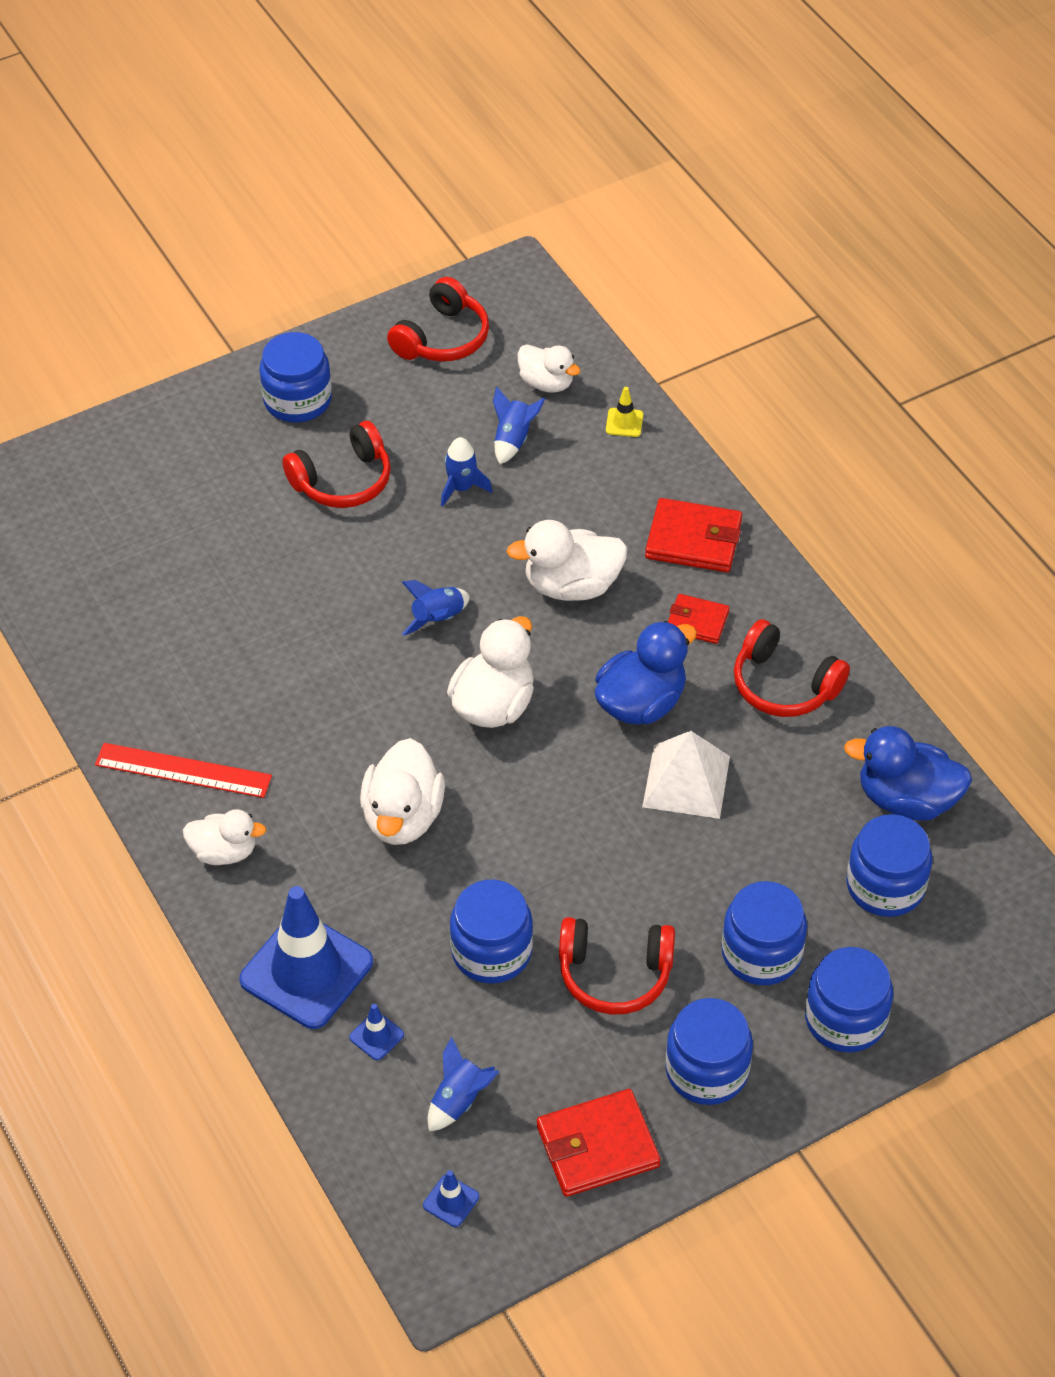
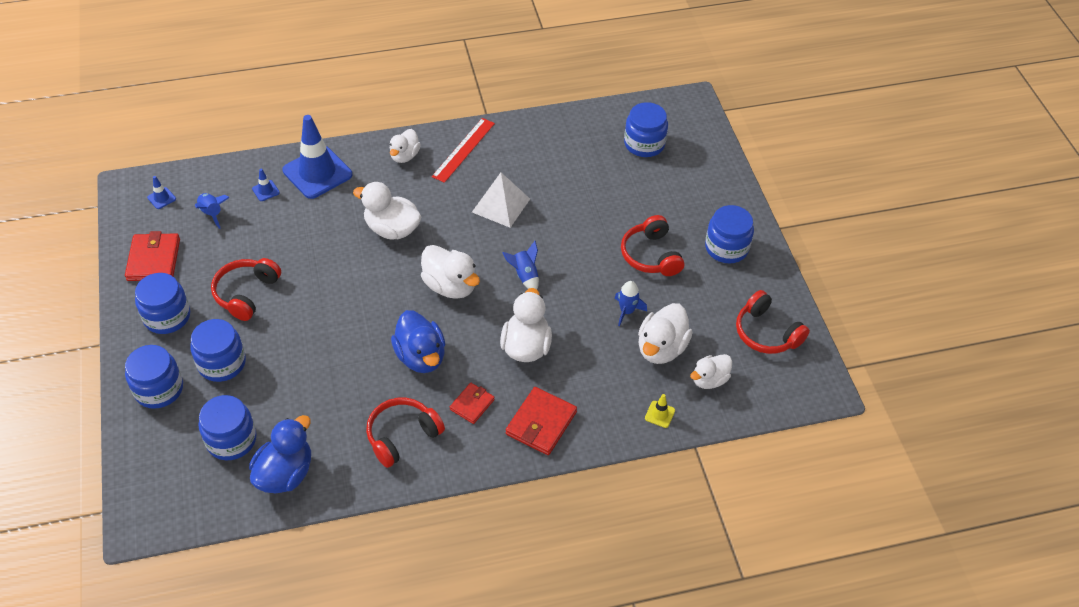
camera: 105 degrees right, 0 degrees up
(491, 951) = (289, 246): blue jar -> blue jar (644, 144)
(513, 440) = (661, 348): blue rocket -> white duck
(686, 781) = (354, 362): white pyramid -> white pyramid (501, 205)

